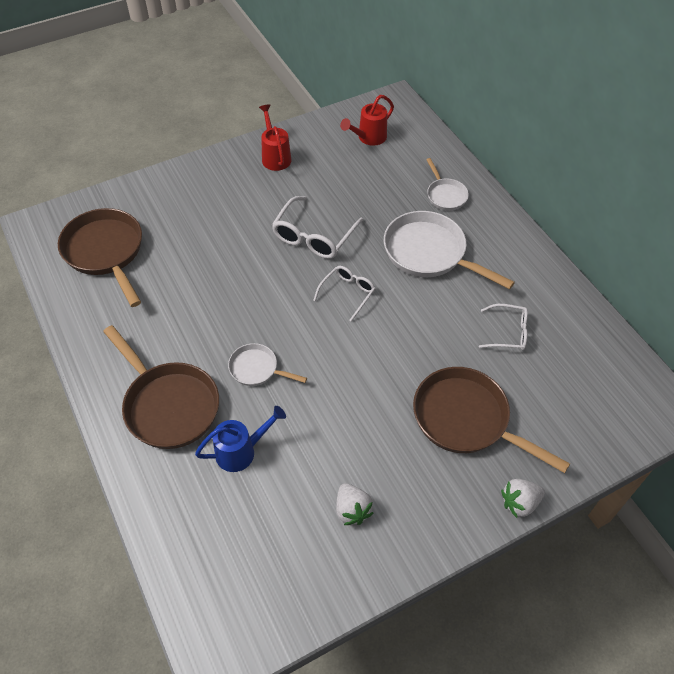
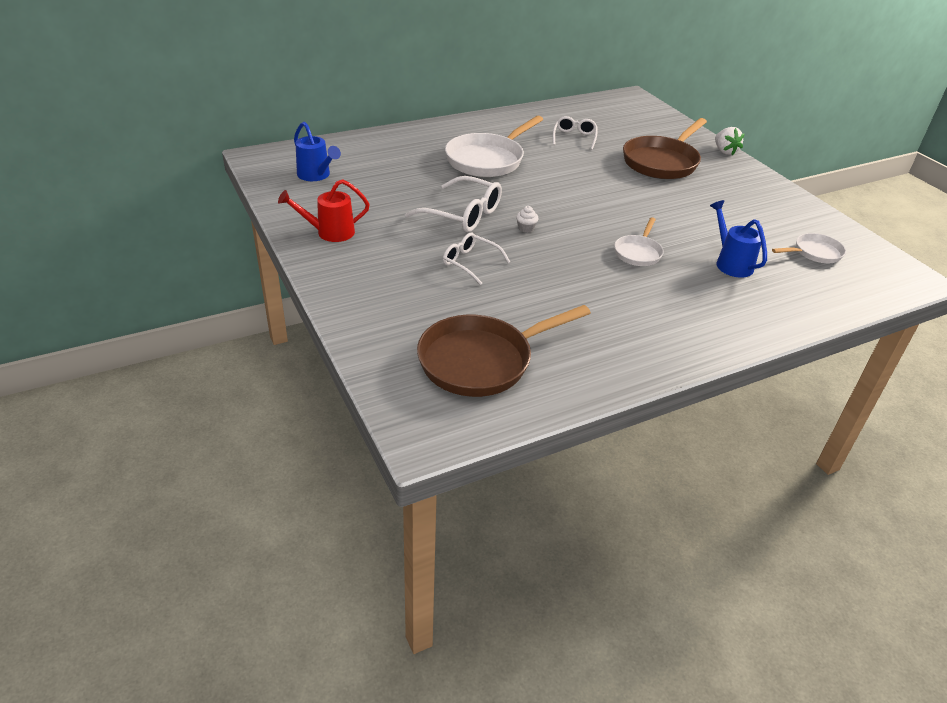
camera: 90 degrees left, 15 degrees down
(168, 405) = (695, 305): brown pan -> none
(294, 282) = (526, 228): none -> white cupcake
(347, 293) = (539, 201): white glasses -> white glasses (470, 263)
(352, 510) = (761, 213): white strawberry -> none
(368, 138) = (316, 175): red watering can -> blue watering can
(445, 195) = (413, 146): white pan -> white pan (814, 253)

